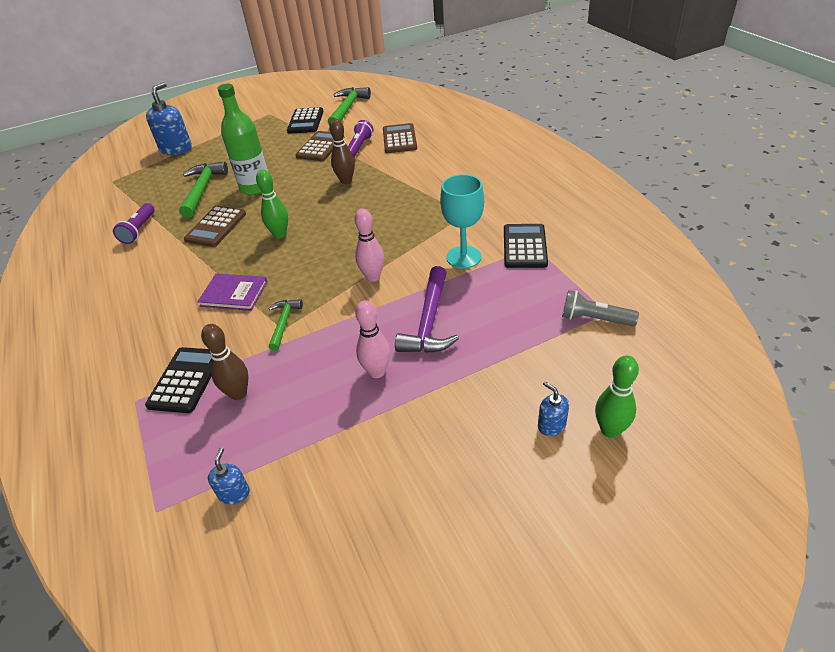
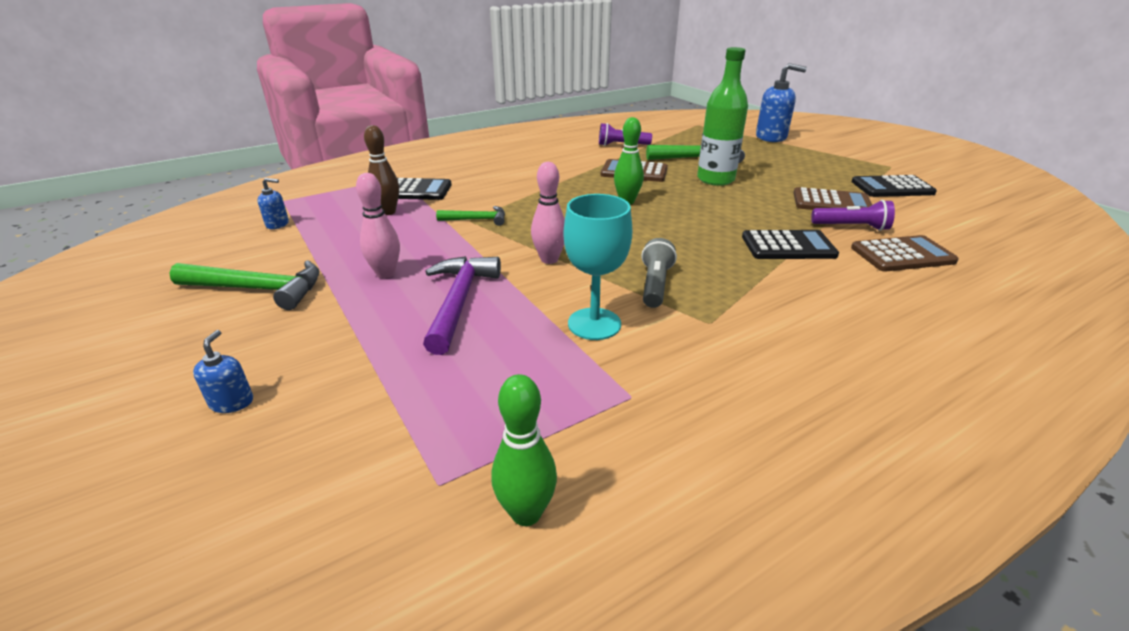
camera: 80 degrees right, 10 degrees down
(234, 294) = (525, 193): purple book -> none
(346, 181) = (756, 226): brown bowling pin -> none
(347, 108) = (960, 210): green hammer -> green hammer (258, 289)
(429, 321) = (459, 302): purple hammer -> purple hammer turned 90 degrees clockwise
(524, 246) = (629, 385): black calculator -> black calculator (788, 246)
(551, 425) = (232, 402): blue soap dispenser -> blue soap dispenser turned 45 degrees counterclockwise
(594, 319) = (426, 464): grey flashlight -> grey flashlight (655, 284)
(610, 430) = (184, 462): green bowling pin -> green bowling pin (526, 513)

